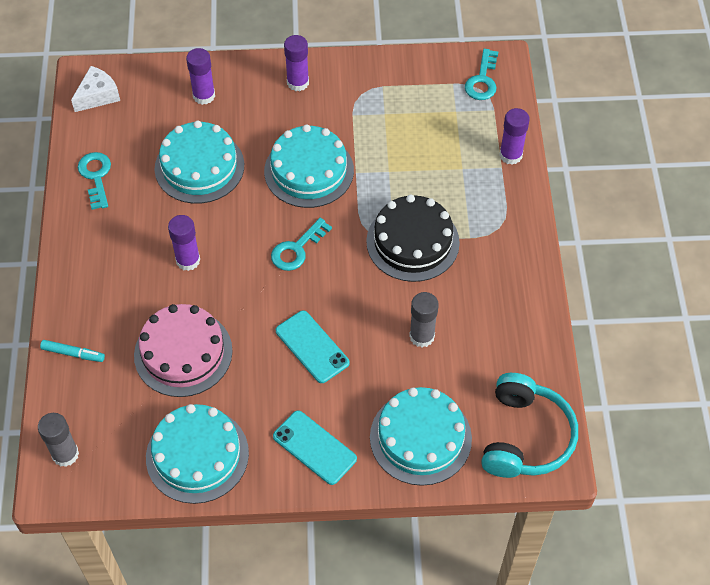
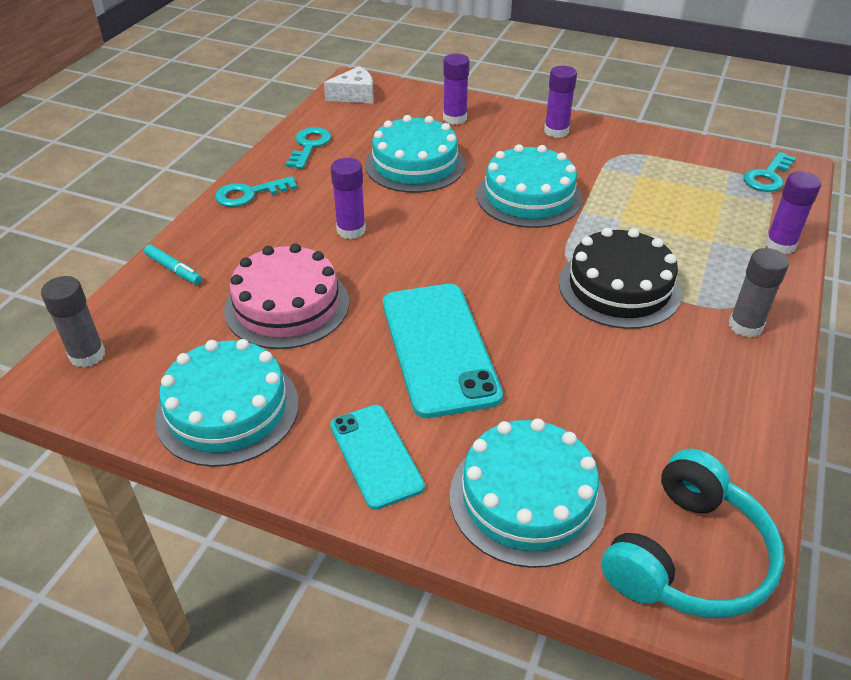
camera: 25 degrees right, 15 degrees down
(296, 249) = (476, 255): turquoise key -> turquoise key (249, 194)
(312, 347) = (438, 348): turquoise phone -> turquoise phone, size x1.65
(422, 336) = (586, 382): grey glue stick -> grey glue stick (745, 326)

